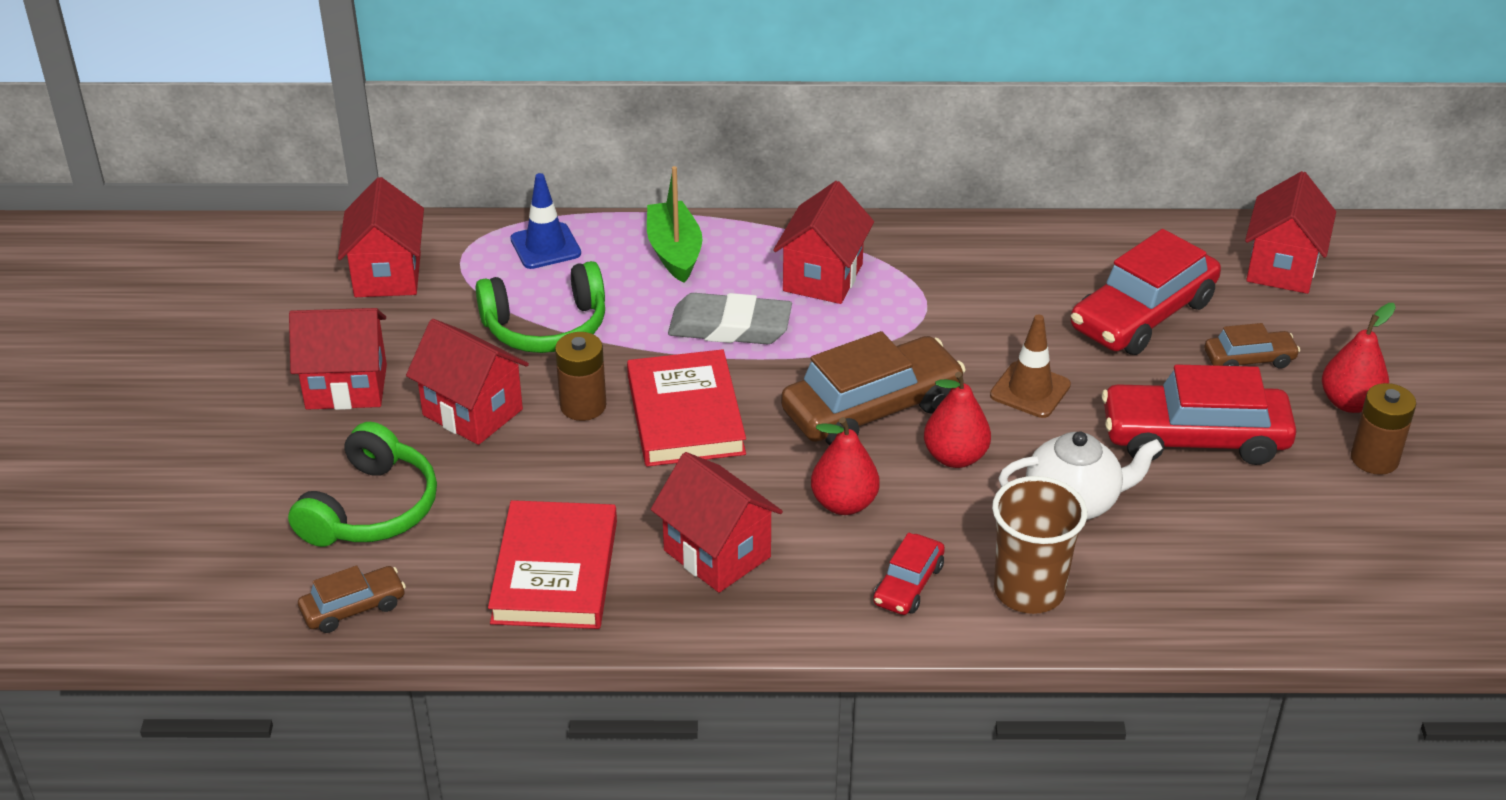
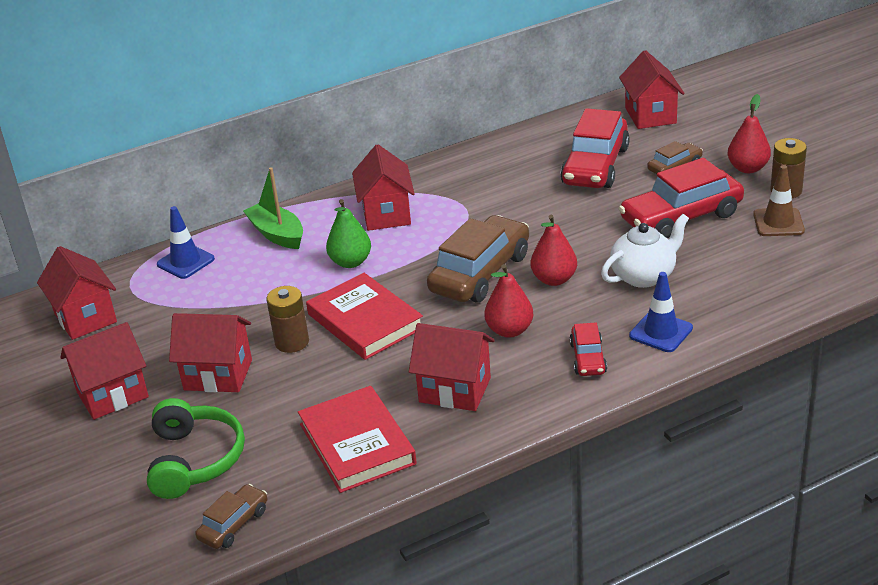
camera: 25 degrees left, 5 degrees down
(546, 327) = (226, 307): green headphones -> none
(730, 327) = (350, 262): grey eraser -> green pear
(1029, 590) = (661, 332): brown cup -> blue traffic cone
(1030, 390) = (566, 228): brown traffic cone -> brown traffic cone (778, 223)

